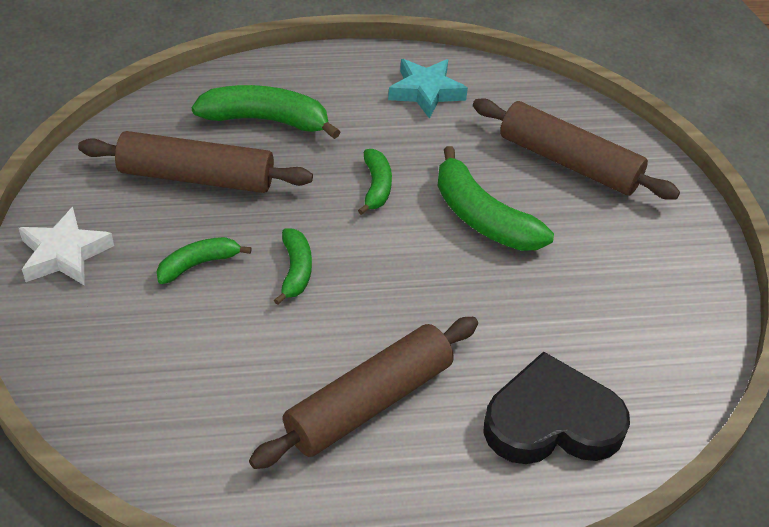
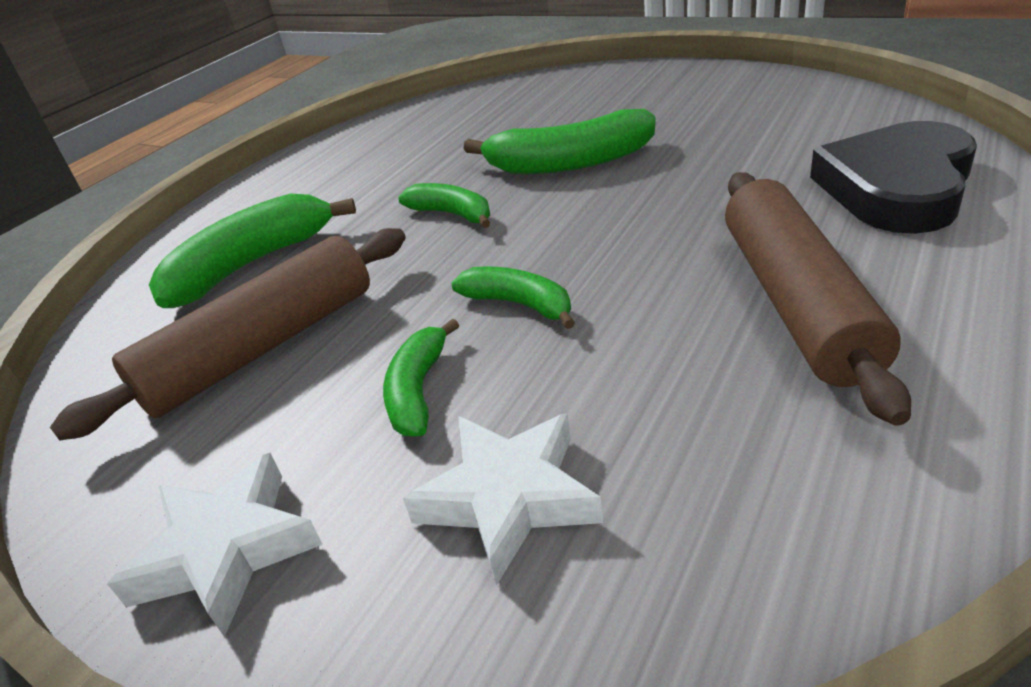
camera: 45 degrees left, 10 degrees down
(144, 338) = (508, 498): none -> white star
(426, 92) = (361, 155): turquoise star -> none
(569, 162) = (548, 107): brown rolling pin -> none

